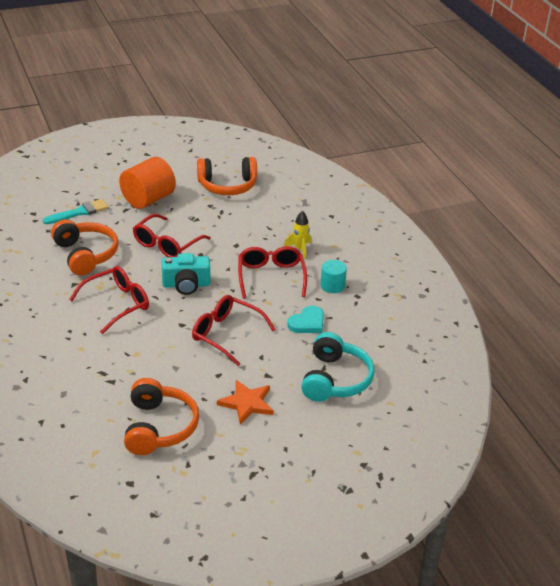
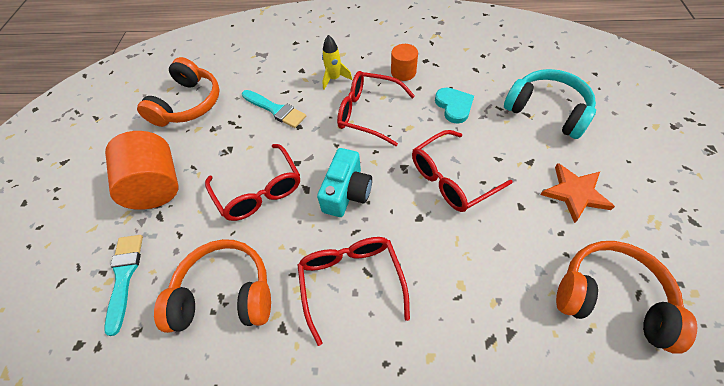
camera: 60 degrees left, 20 degrees up
(246, 229) = (275, 110): none -> turquoise brush
(332, 286) = (403, 72): turquoise cylinder -> orange cylinder

